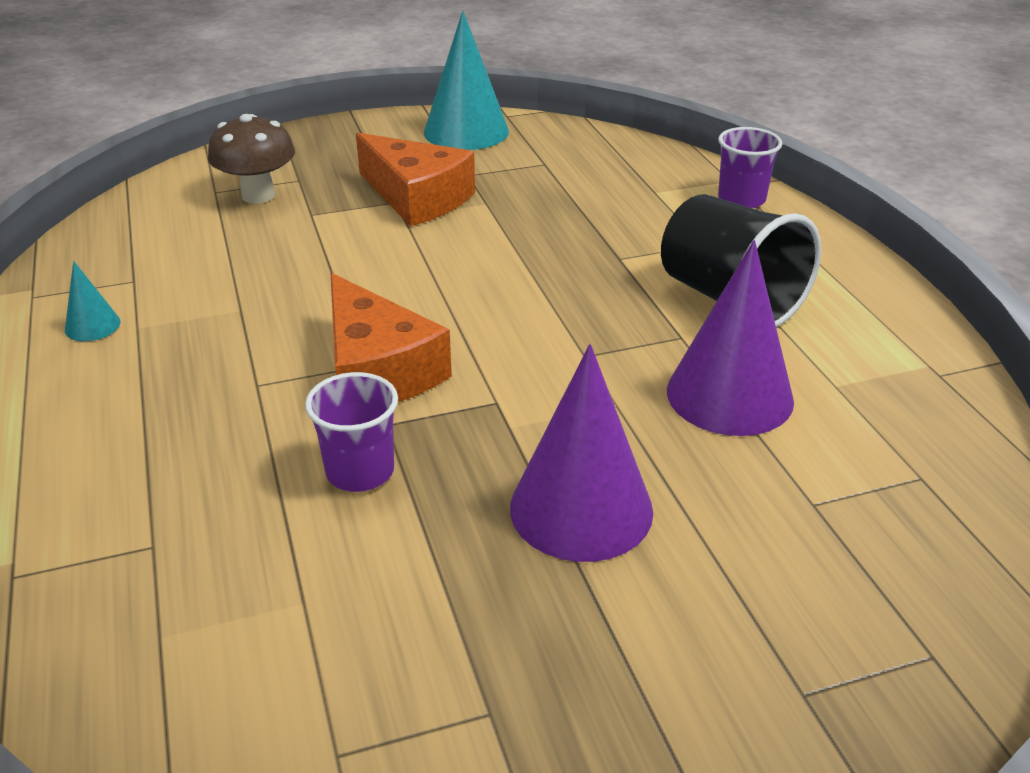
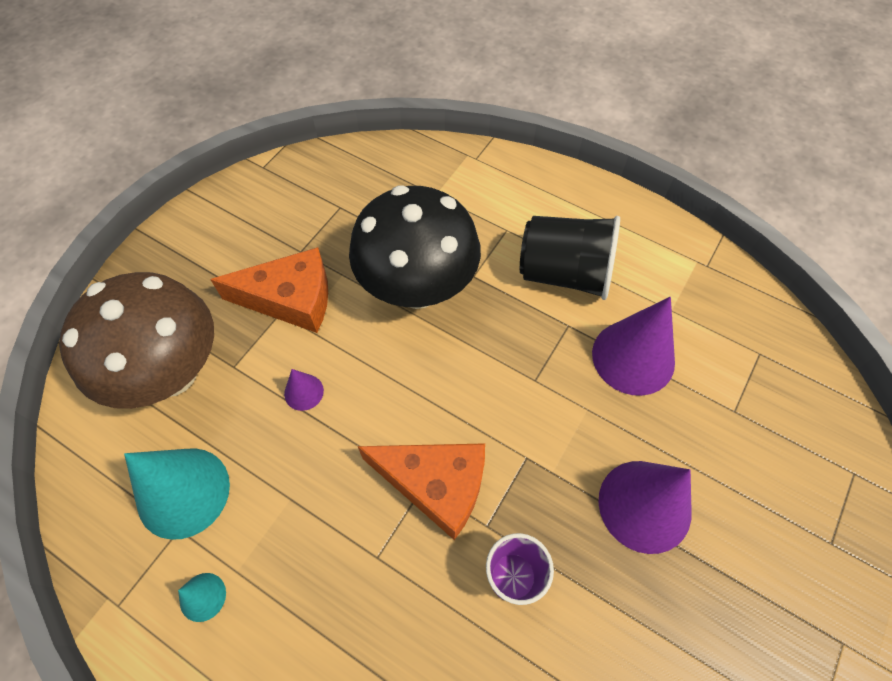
camera: 40 degrees left, 25 degrees up
(258, 195) = (171, 373): brown mushroom -> brown mushroom, size x1.76
(346, 254) = (304, 392): none -> purple cone
(466, 131) = (252, 203): turquoise cone -> turquoise cone (183, 492)
(547, 241) = (417, 288): none -> black mushroom
(741, 199) = (491, 171): purple cup -> none

